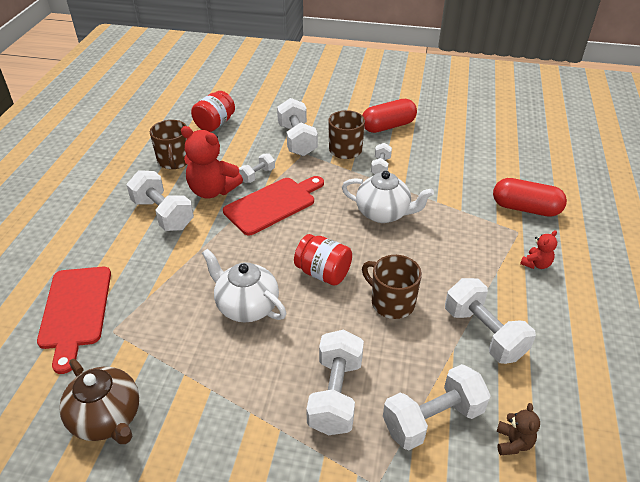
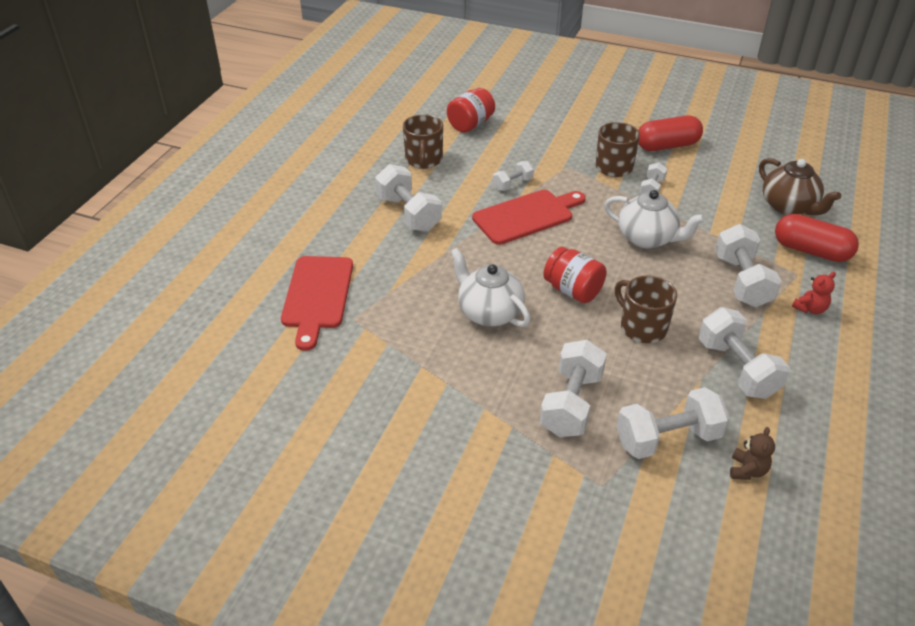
camera: 10 degrees right, 0 degrees up
(107, 418) = (346, 394): brown teapot -> brown teapot (789, 207)
(212, 190) = (462, 195): red teddy bear -> none
(297, 140) = (561, 151): white dumbbell -> white dumbbell (742, 281)

